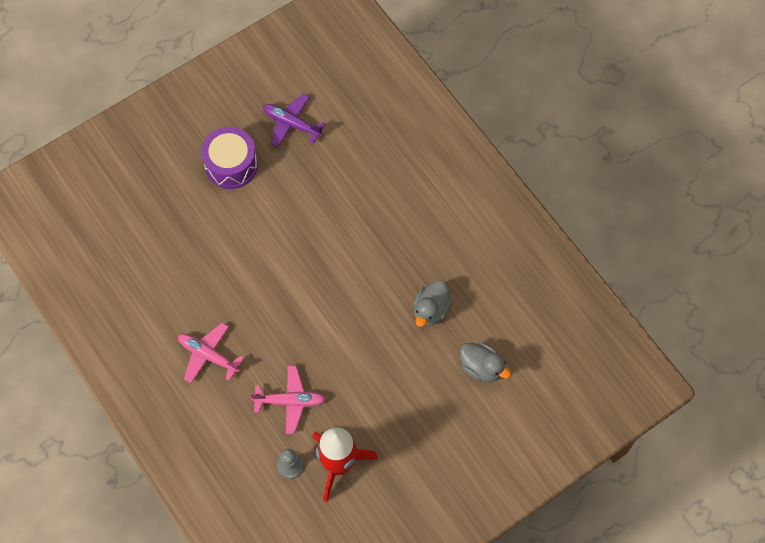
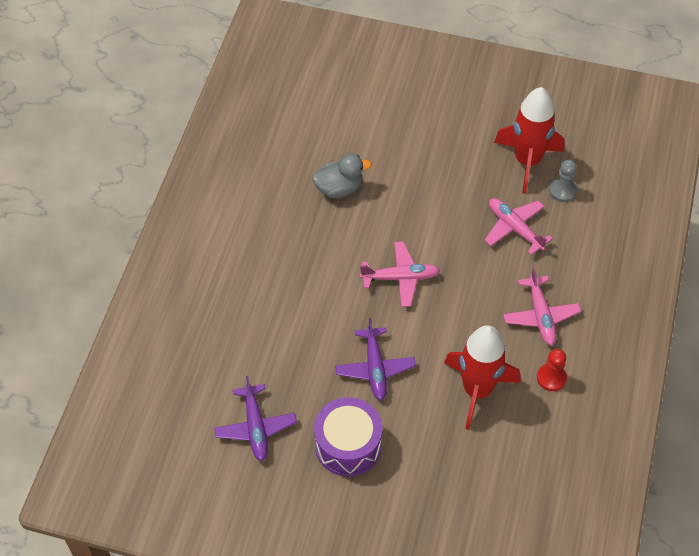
camera: 130 degrees left, 10 degrees down
(160, 321) = (551, 378): none -> red pawn
(195, 268) = (477, 390): none -> red rocket
(267, 221) = (375, 368): none -> purple plane
(320, 291) = (400, 278): none -> pink plane
(481, 368) = (354, 124): grey duck -> none

